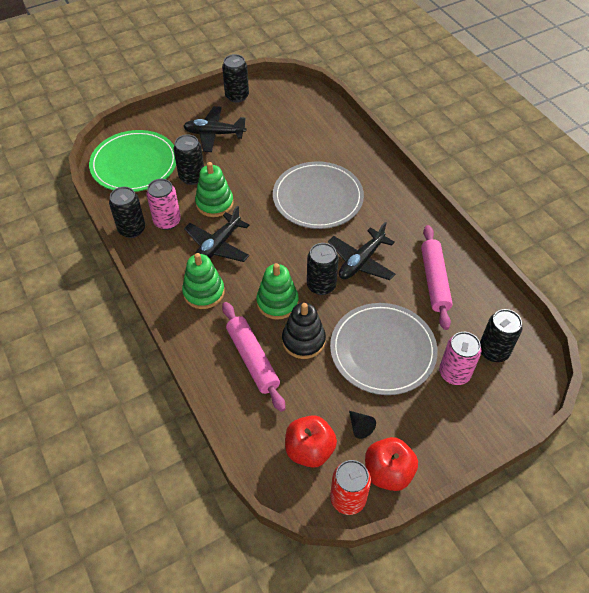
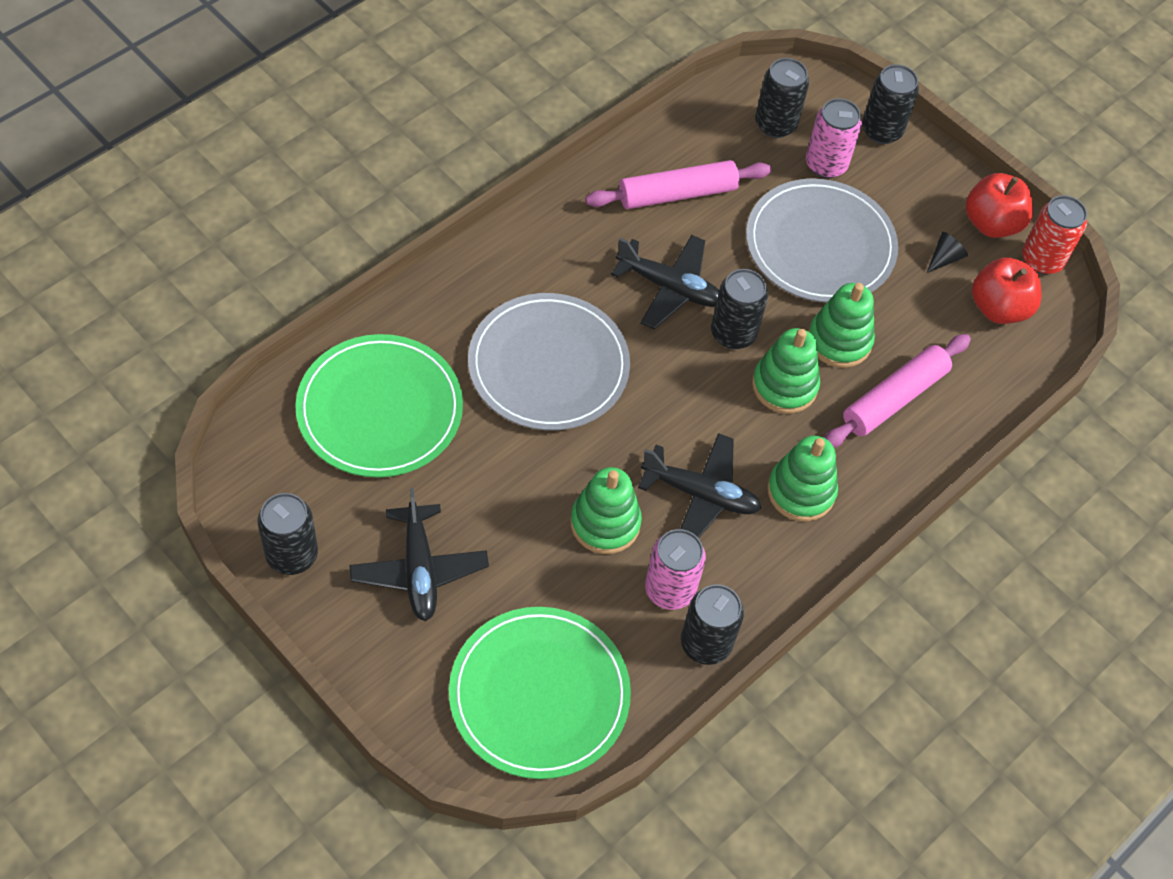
camera: 110 degrees left, 5 degrees up
(192, 177) = (549, 578): black can -> black can (881, 131)
(303, 340) = (839, 341): black stacking toy -> green stacking toy
(306, 132) = (380, 409): none -> green plate

